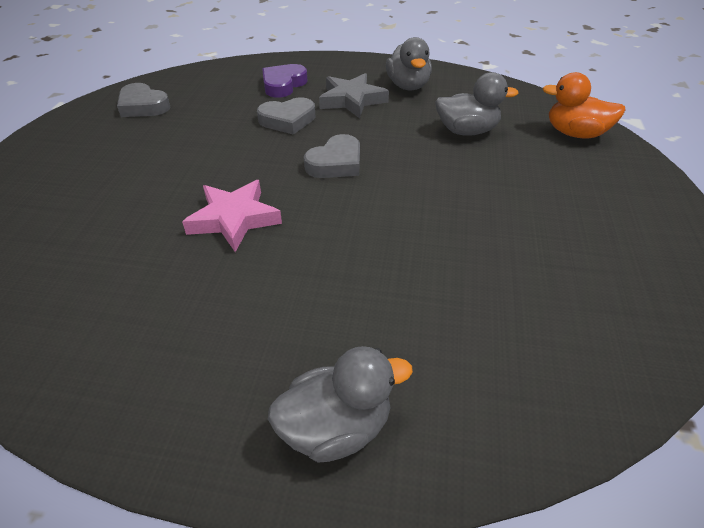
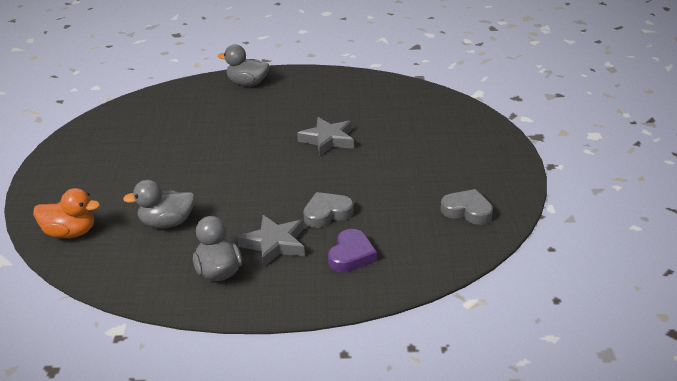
camera: 170 degrees right, 10 degrees down
(234, 219) = (328, 140): pink star -> grey star
(336, 163) = (274, 181): grey heart -> none
(336, 427) = (247, 83): grey duck -> grey duck turned 45 degrees clockwise

